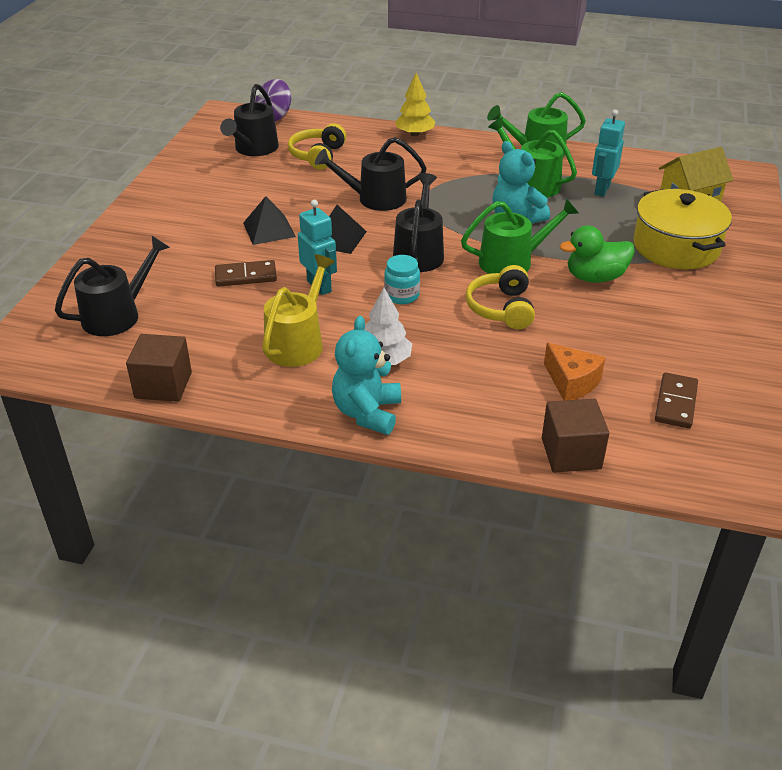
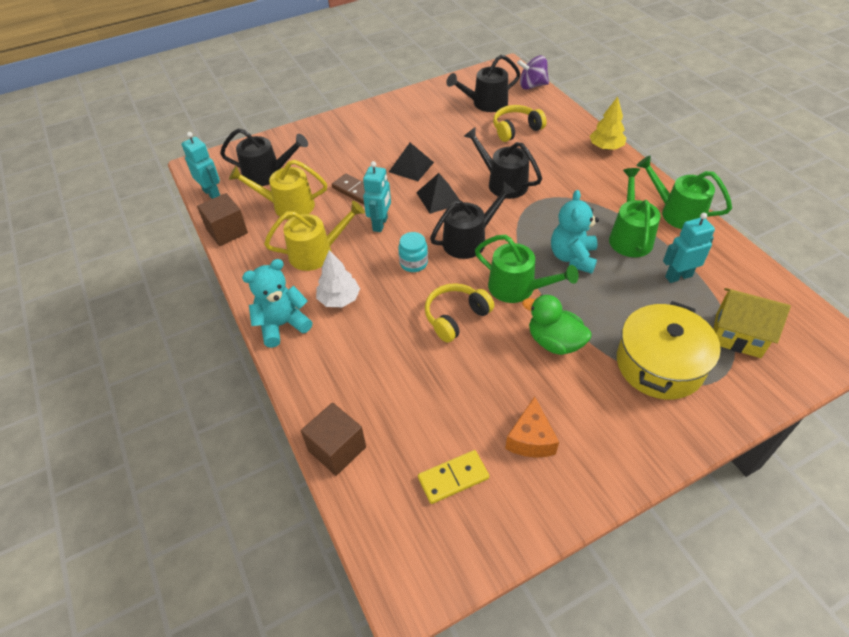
camera: 50 degrees right, 10 degrees up
(78, 367) = (212, 193): none -> turquoise robot
(195, 326) = (288, 206): none -> yellow watering can
(571, 382) = (414, 403): orange cheese -> orange cheese (530, 439)
(675, 403) = (453, 478): brown domino -> yellow domino

